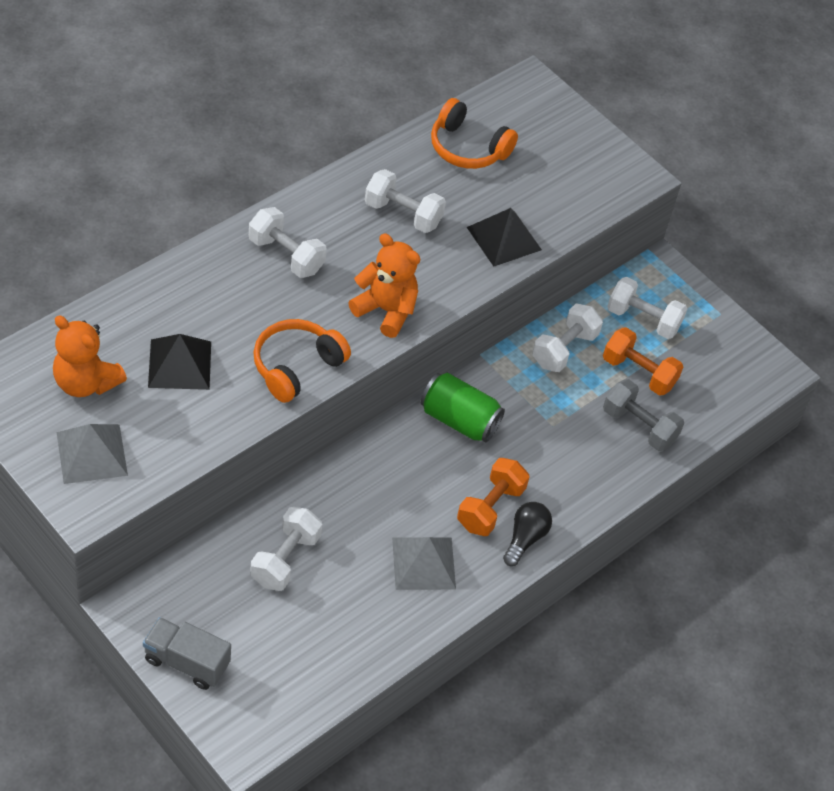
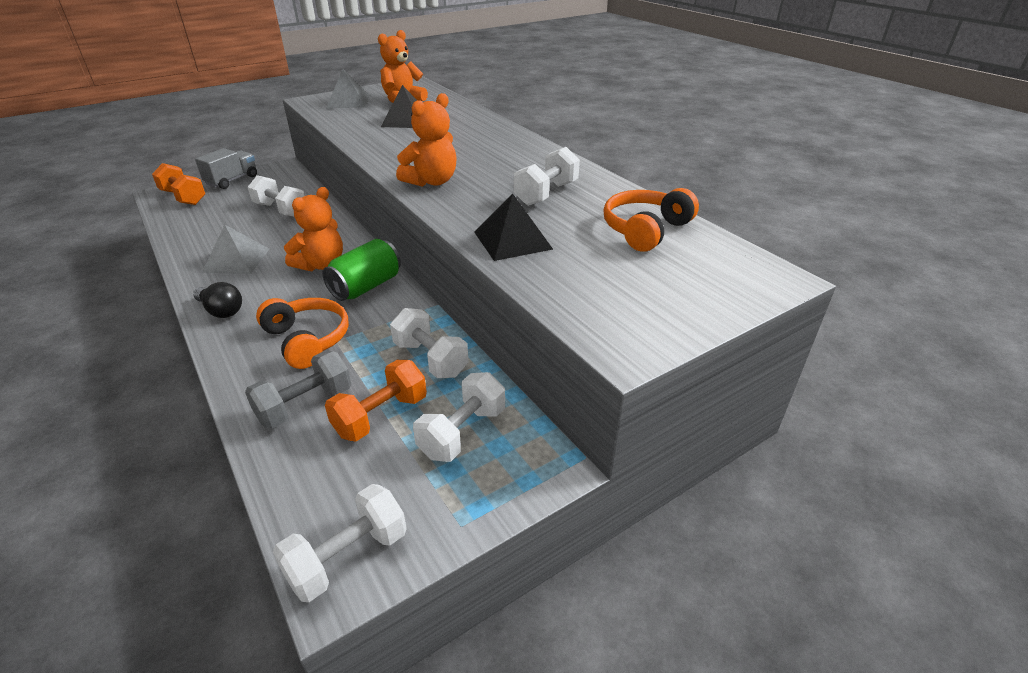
camera: 105 degrees right, 15 degrees down
(286, 255) = (500, 150): white dumbbell -> white dumbbell (348, 557)
(296, 366) = (387, 150): orange headphones -> orange headphones (307, 340)
(421, 473) = (321, 264): none -> orange teddy bear
(490, 508) = (265, 295): orange dumbbell -> orange dumbbell (183, 197)

